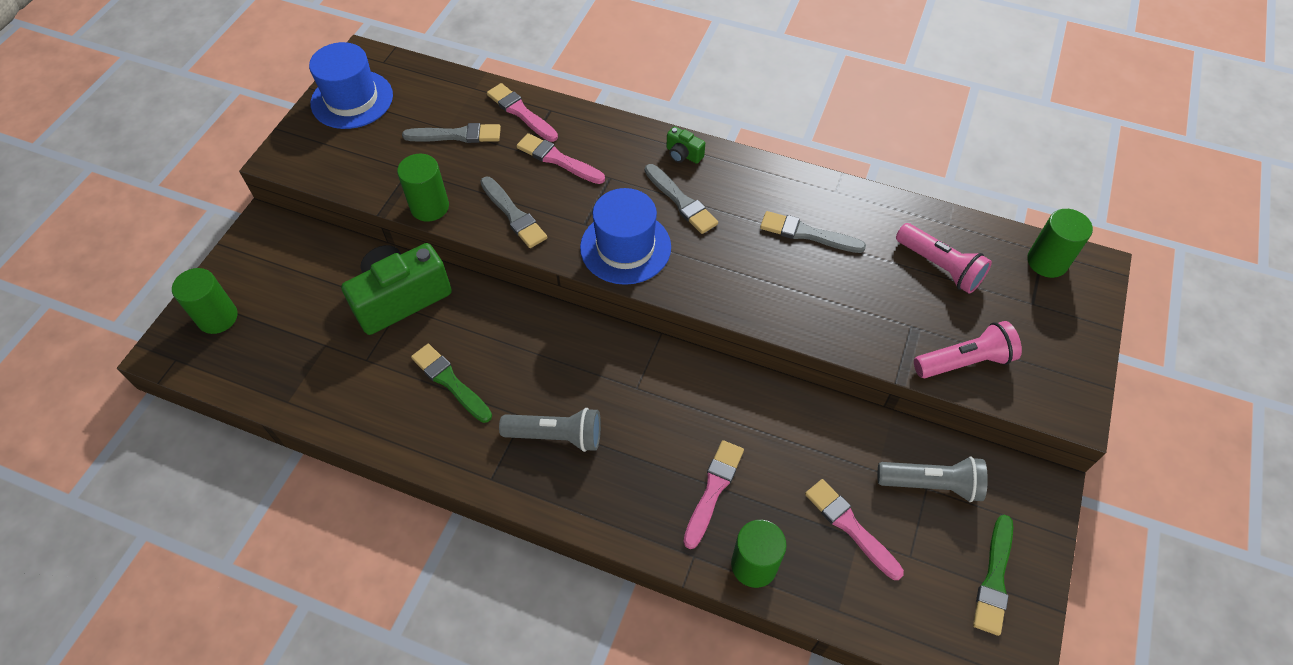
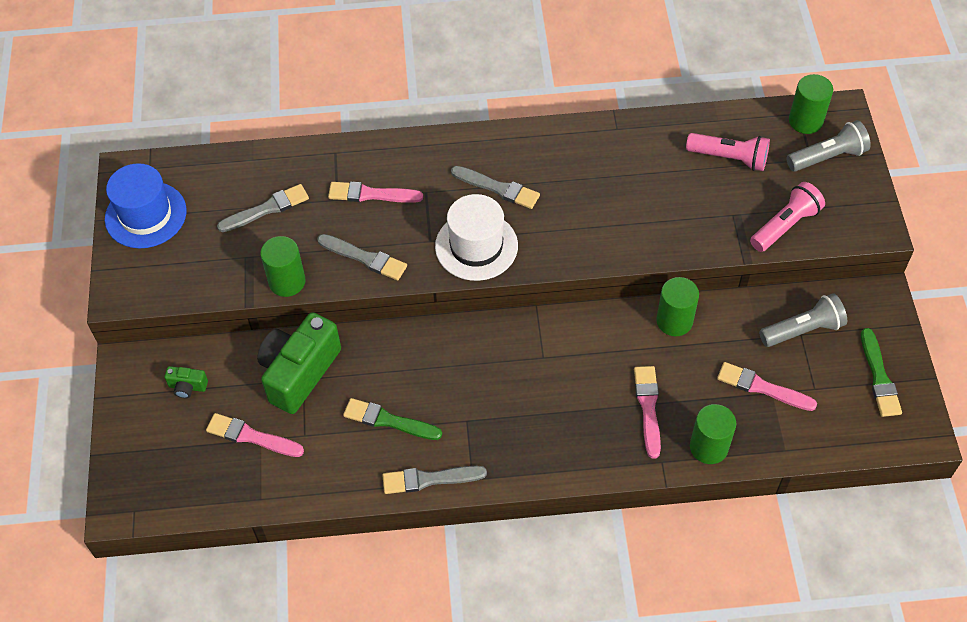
camera: 25 degrees left, 0 degrees up
(217, 317) = (145, 460): green cylinder -> green cylinder (674, 321)
(521, 112) = (310, 165): pink brush -> pink brush (251, 436)
(556, 436) = (503, 423): grey flashlight -> grey flashlight (827, 157)
(625, 247) = (476, 246): blue hat -> white hat
(683, 154) = (475, 147): green camera -> green camera (187, 387)
(807, 234) = (614, 173): grey brush -> grey brush (429, 479)

